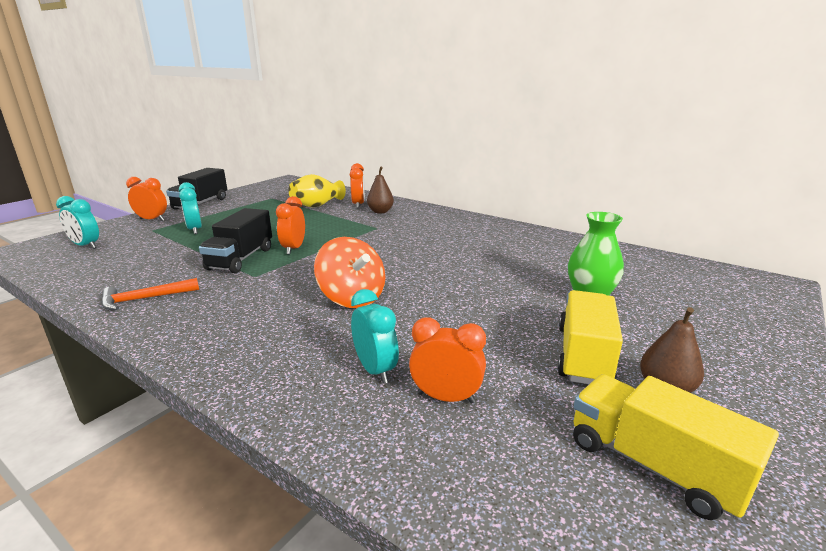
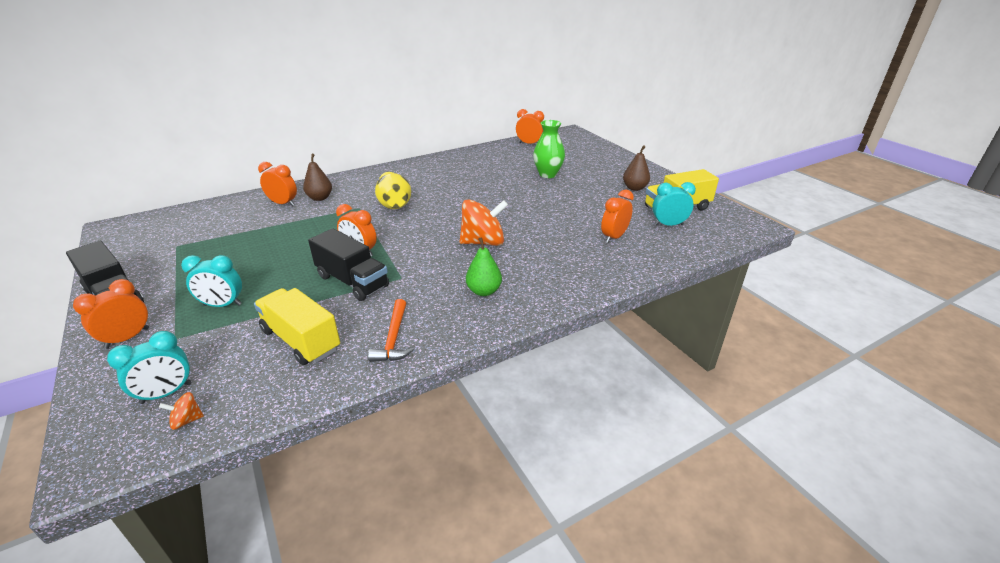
camera: 65 degrees left, 10 degrees up
(52, 259) = (187, 420): none -> orange spinning top
(240, 323) = (484, 291): none -> green pear
(317, 205) = (251, 224): yellow vase -> yellow vase (394, 205)
(375, 370) = (578, 251): turquoise clock -> turquoise clock (668, 225)
(583, 355) = (600, 195): yellow truck -> yellow truck (301, 340)
(666, 265) = (529, 144): none -> orange clock

